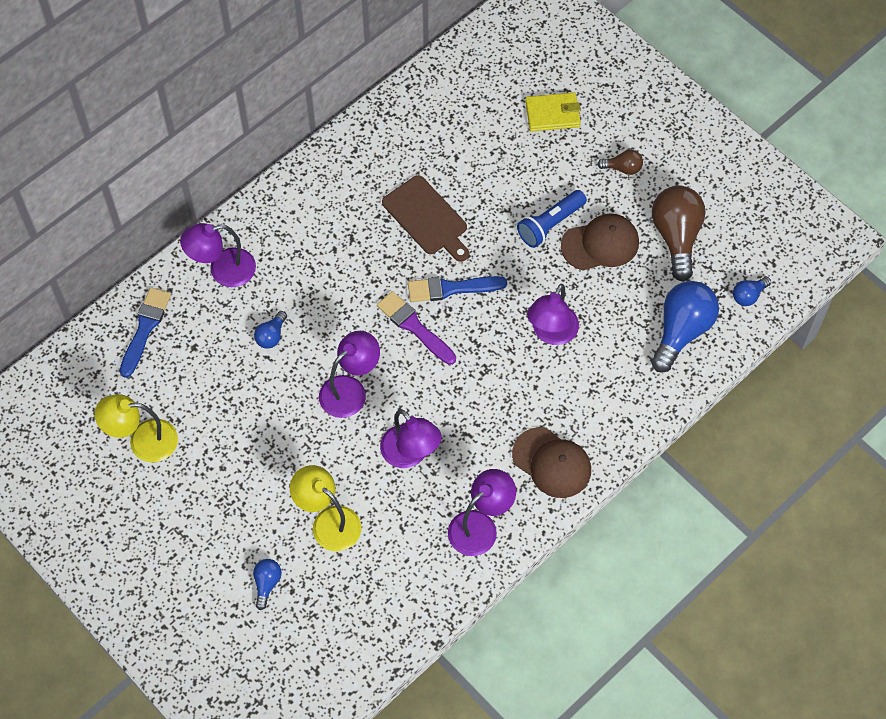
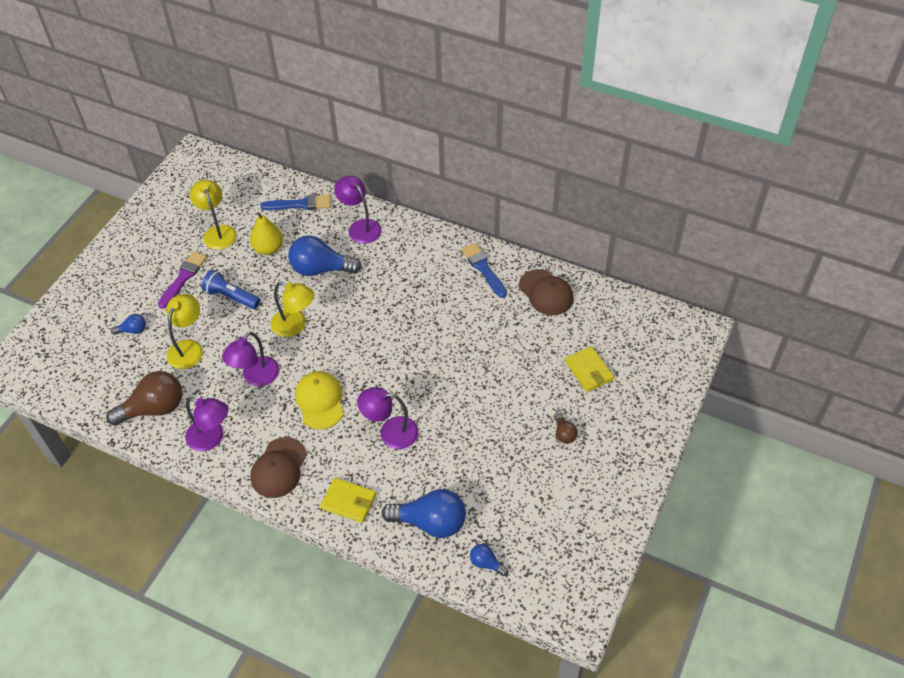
camera: 70 degrees right, 10 degrees down
(205, 387) = (268, 248): none -> yellow pear
(271, 336) = (321, 269): blue light bulb -> blue light bulb, size x2.08
(350, 390) = (295, 326): purple lamp -> yellow lamp
(414, 327) = (361, 346): purple brush -> purple brush (183, 278)
(427, 218) = (455, 323): brown cutting board -> none
(451, 288) = (402, 357): blue brush -> blue brush (483, 268)
(476, 394) = (320, 401): none -> yellow cap
(550, 225) = (487, 401): blue flashlight -> blue flashlight (231, 297)
(600, 244) = (485, 440): brown cap -> brown cap (546, 293)
(625, 403) = (348, 501): none -> yellow wallet
(676, 237) = (518, 491): brown light bulb -> brown light bulb (154, 408)

